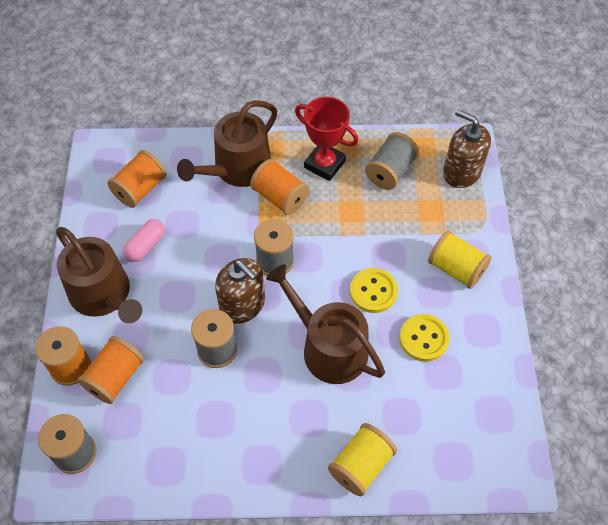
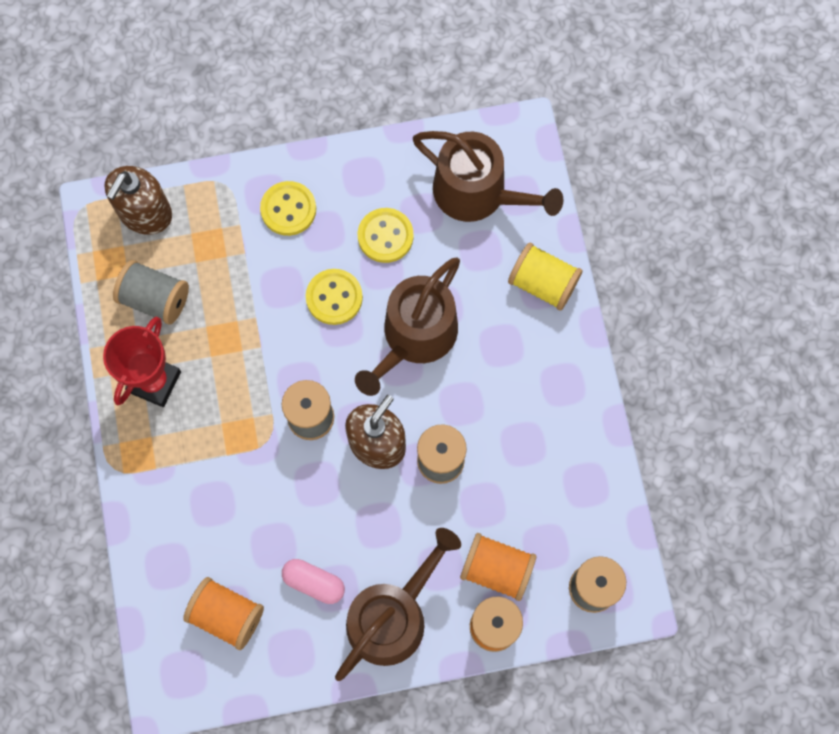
camera: 100 degrees left, 15 degrees up
(237, 169) = (177, 493): brown watering can -> brown watering can (478, 193)
(280, 197) = (214, 429): orange spool -> none
(456, 268) = (288, 209): yellow spool -> yellow button

